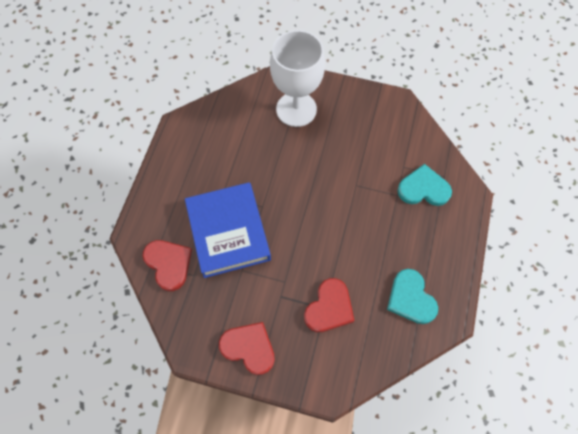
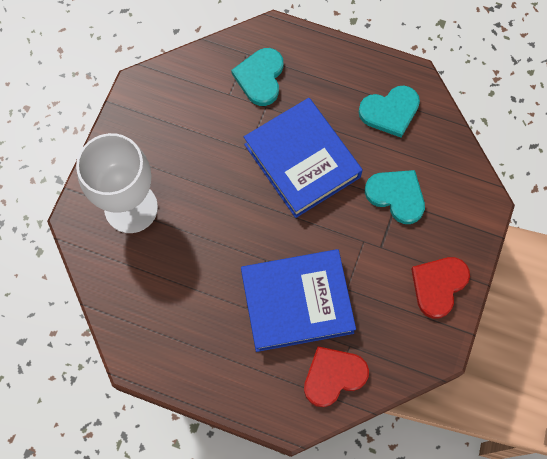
camera: 85 degrees left, 5 degrees up
(329, 307) = (396, 196): red heart -> turquoise heart
(352, 227) = (302, 161): none -> blue book

